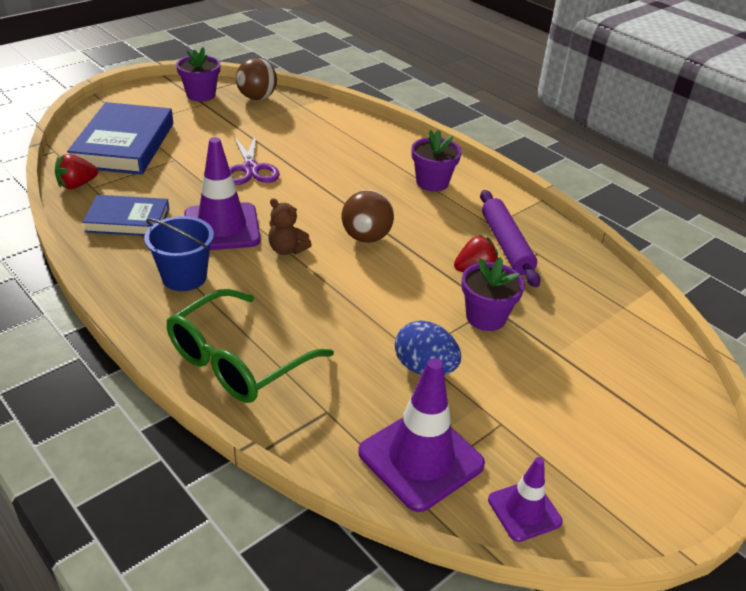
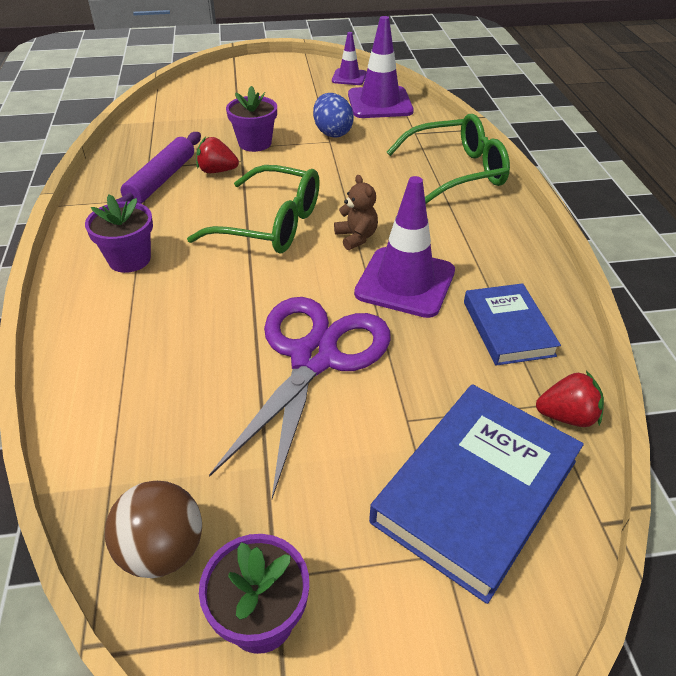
camera: 145 degrees left, 5 degrees up
(128, 220) = (508, 328): blue book -> blue book turned 45 degrees clockwise
(184, 277) = (470, 242): blue bucket -> none
(250, 169) = (314, 358): purple scissors -> purple scissors, size x1.65
(366, 237) = (271, 224): brown ball -> green glasses

